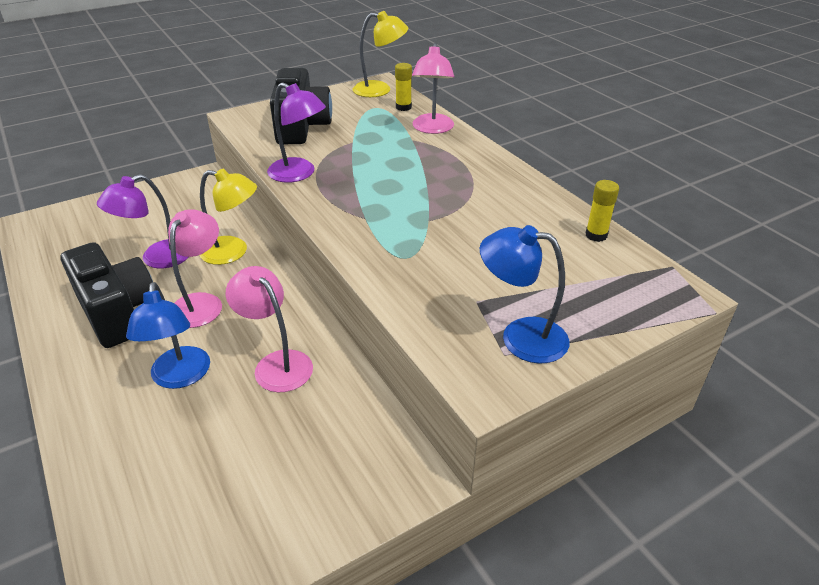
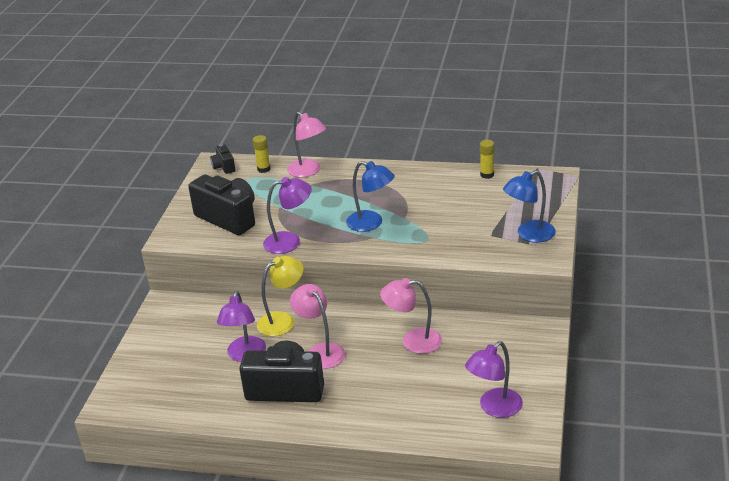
camera: 45 degrees left, 5 degrees down
(180, 377) = (381, 380): blue lamp -> blue lamp (371, 223)
(193, 524) = (494, 408): none -> purple lamp
(380, 90) = (224, 167): yellow lamp -> black camera

